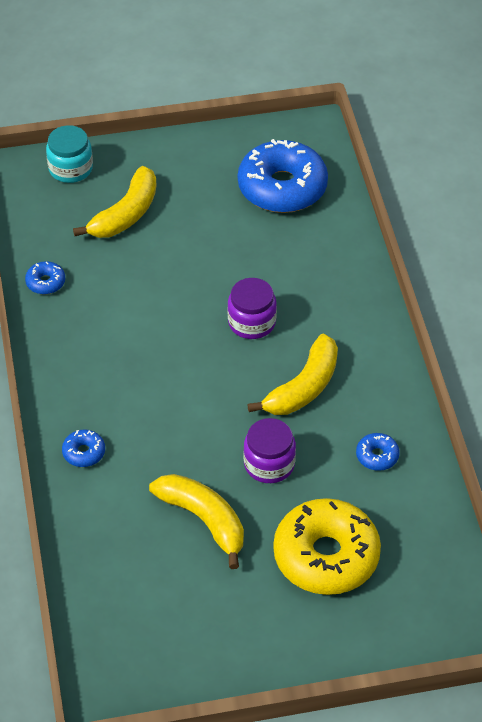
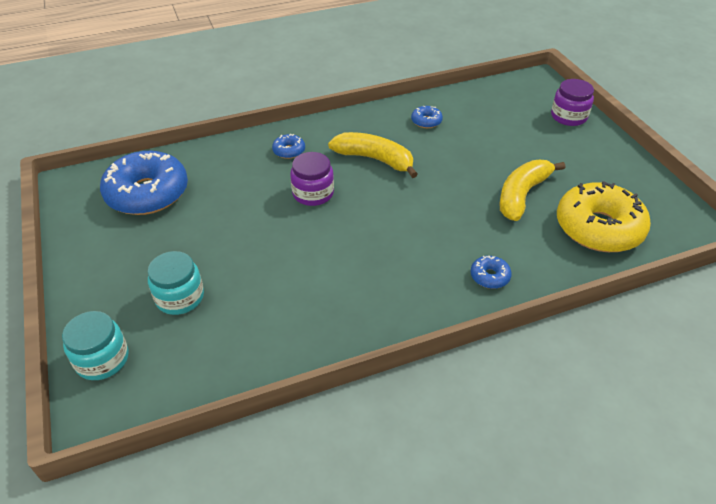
camera: 100 degrees left, 5 degrees down
(45, 282) = (284, 347): blue donut -> blue donut (289, 151)
(126, 214) = (180, 297): yellow banana -> turquoise jar
(269, 464) = (454, 168): purple jar -> purple jar (568, 116)
(326, 556) = (520, 135): yellow donut -> yellow donut (598, 228)

